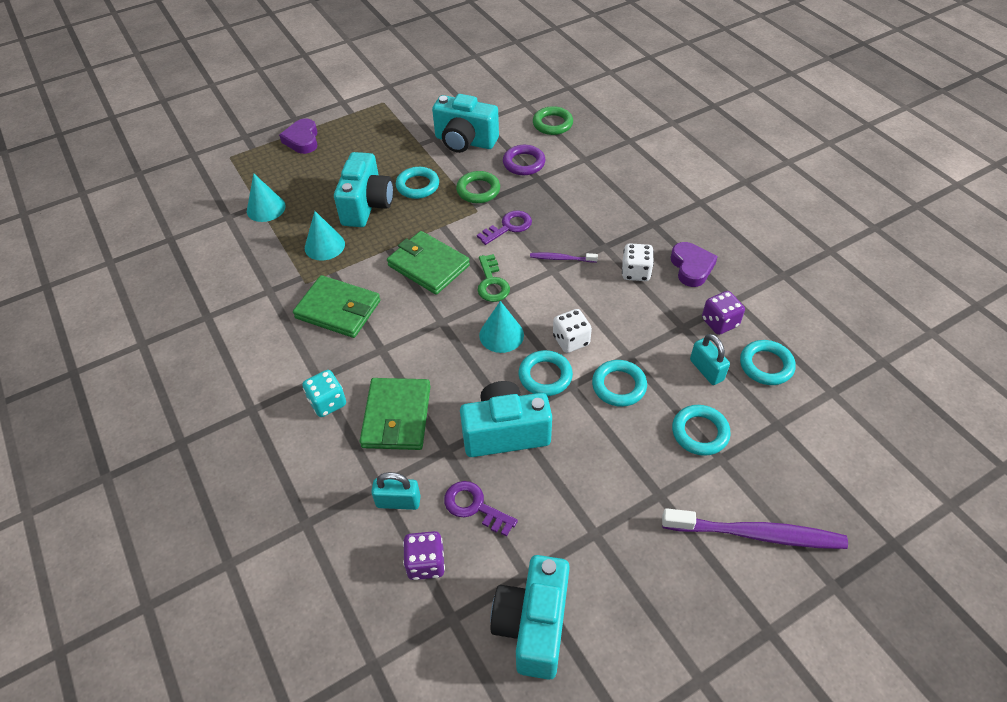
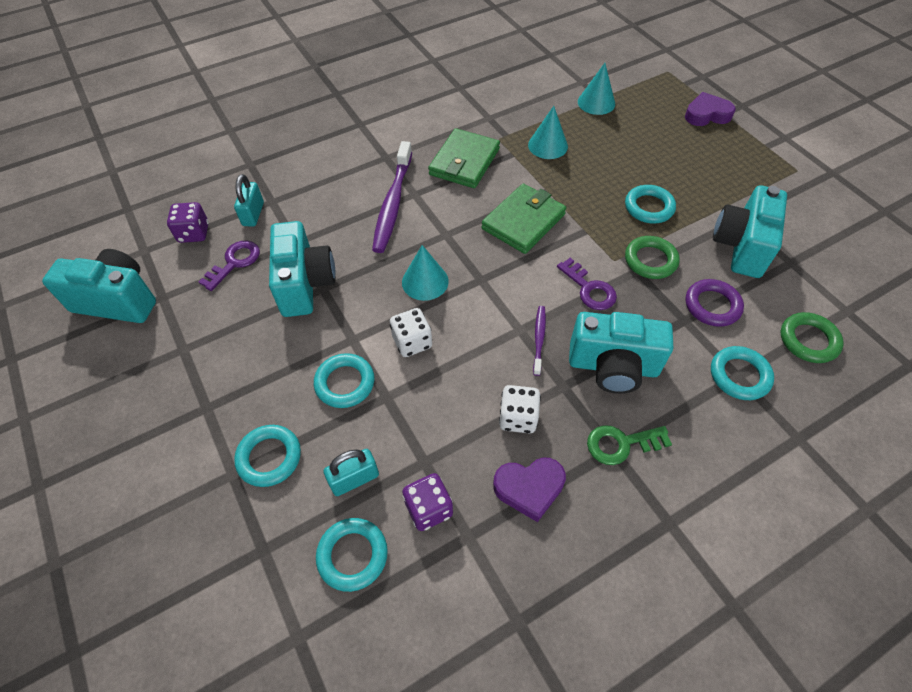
camera: 90 degrees right, 5 degrees up
(327, 402) = (359, 165): turquoise dice -> none
(367, 206) = (609, 170): turquoise camera -> turquoise camera (613, 366)
(396, 416) = (337, 208): green wallet -> none
(492, 283) = (499, 273): green key -> green key (621, 444)
(545, 376) = (367, 317): turquoise ring -> turquoise ring (739, 375)
(756, 534) = (135, 494): purple toothbrush -> purple toothbrush (392, 203)

